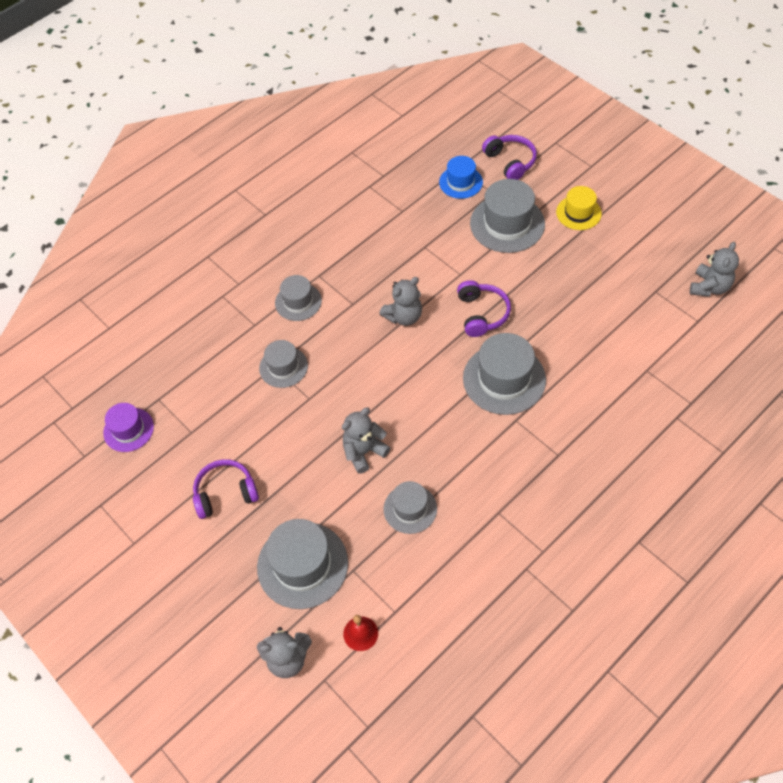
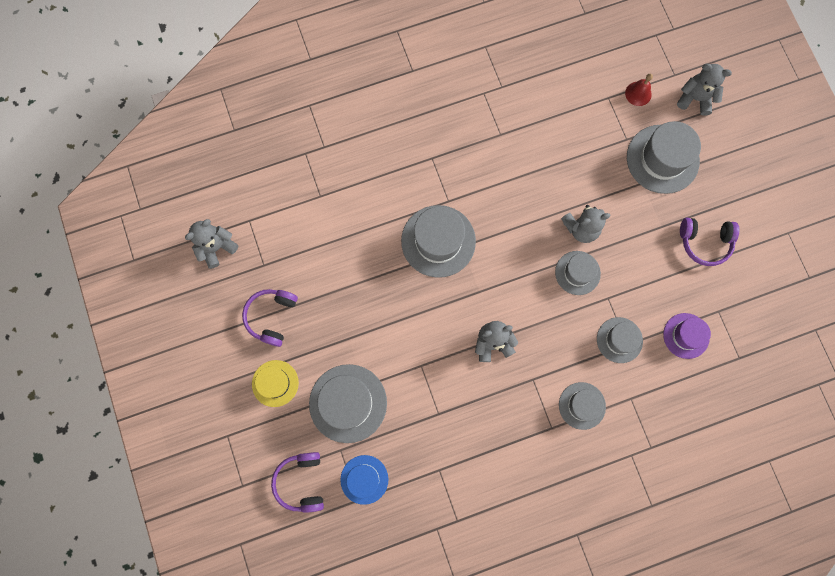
camera: 160 degrees left, 20 degrees up
(128, 429) = (772, 338): purple hat -> purple hat (686, 335)
(410, 509) = (565, 166): grey hat -> grey hat (577, 273)
(481, 314) = (424, 313): purple headphones -> purple headphones (272, 317)

